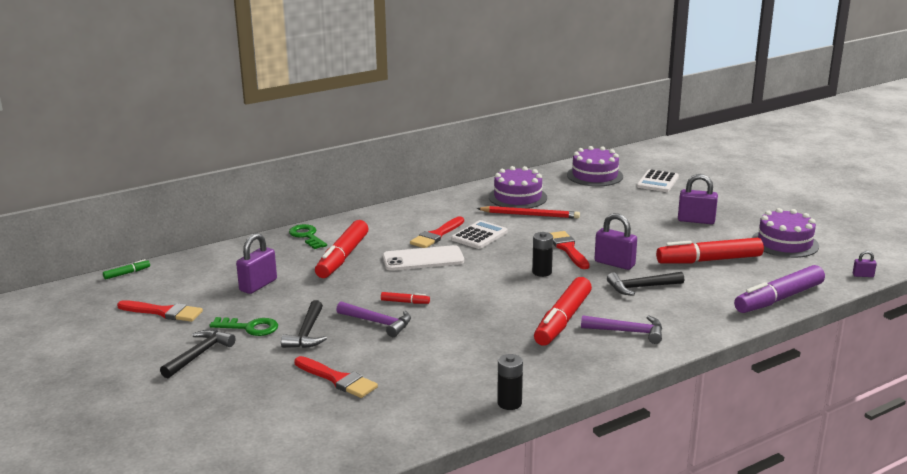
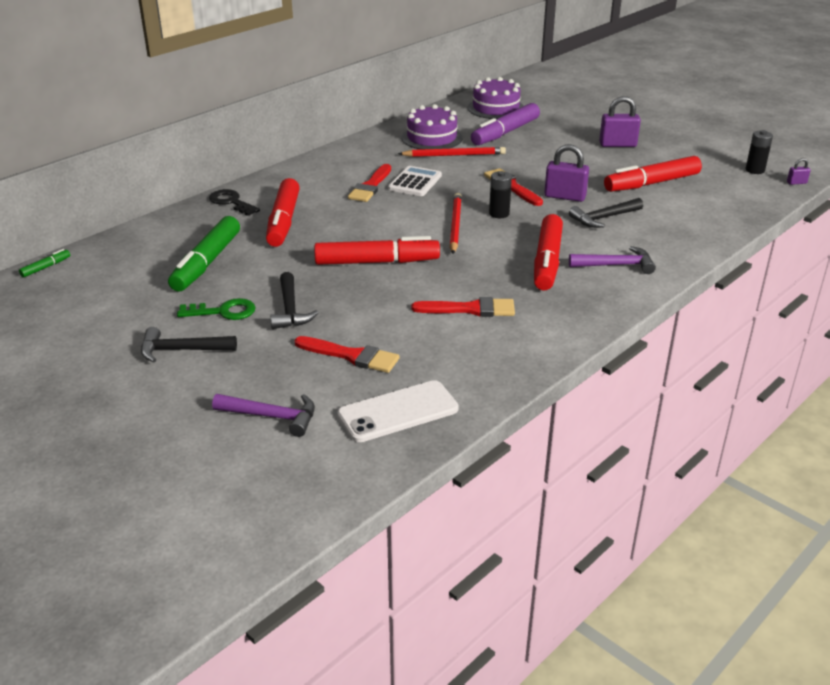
camera: 15 degrees left, 10 degrees up
(163, 312) = (113, 307): red brush -> red brush (470, 309)
(199, 355) = (182, 350): black hammer -> black hammer turned 105 degrees counterclockwise
(258, 285) = (206, 263): purple padlock -> green marker
(307, 236) = (231, 202): green key -> black key
(378, 323) = (360, 288): purple hammer -> purple hammer (272, 417)
(405, 302) = (377, 262): red marker -> red marker, size x2.34
(423, 259) = (370, 213): white phone -> white phone (398, 412)
(494, 278) = (455, 225): none -> red pencil
(509, 403) = (543, 356): black battery -> black battery (755, 170)
(657, 182) = (560, 109): white calculator -> none
(778, 299) = (736, 214): purple marker -> purple marker (505, 133)
(784, 243) = (710, 159): purple cake -> none

